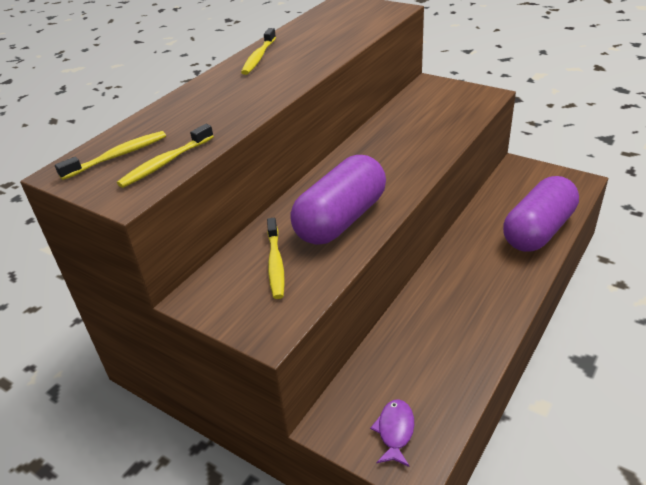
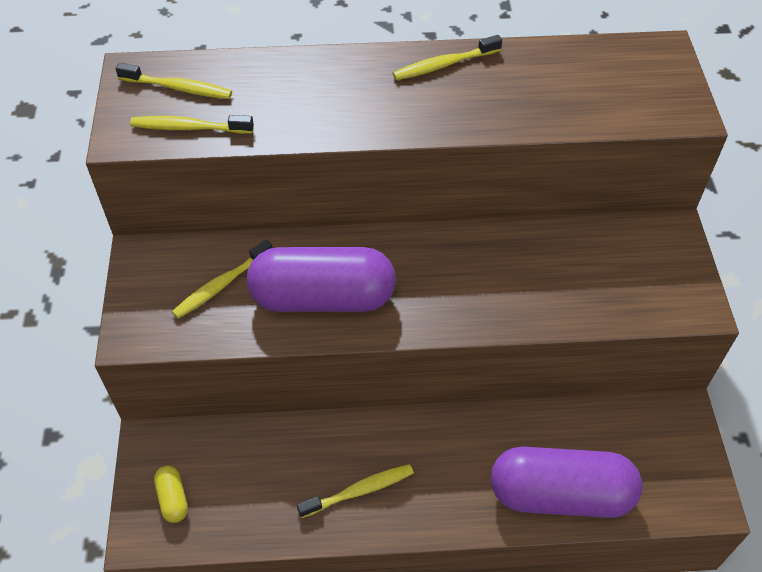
camera: 50 degrees right, 15 degrees up
(395, 431) = (173, 499): purple fish -> yellow capsule
(470, 318) = (359, 491): none -> yellow toothbrush

